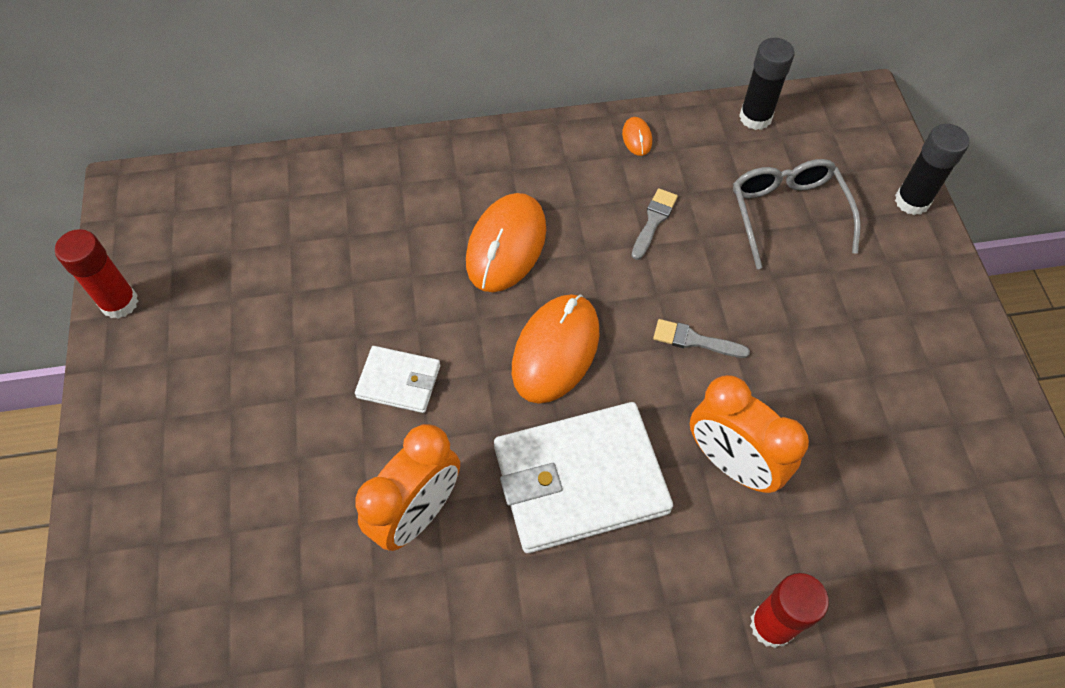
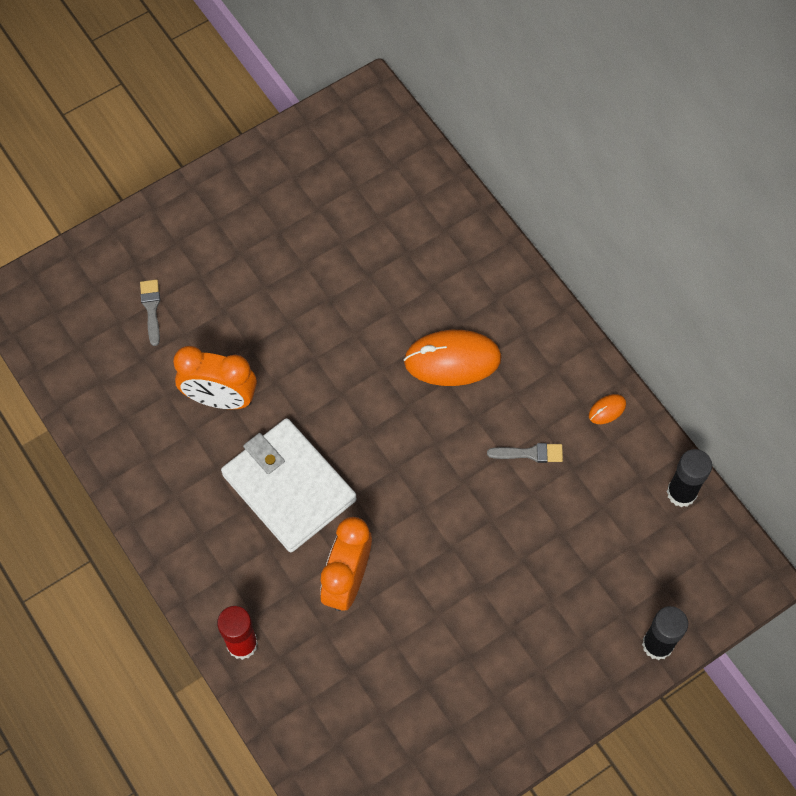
camera: 65 degrees right, 5 degrees up
(119, 303) = (282, 145): red glue stick -> none
(399, 381) = (307, 342): white wallet -> none
(556, 350) = (380, 431): orange mouse -> none
(694, 340) = (435, 521): grey brush -> grey brush (151, 308)
(787, 214) = (590, 551): grey glasses -> none

